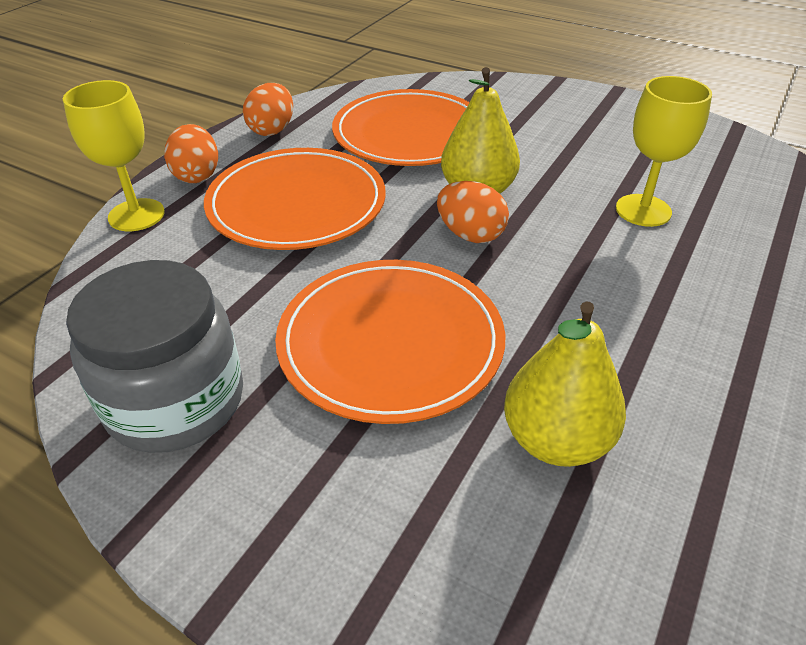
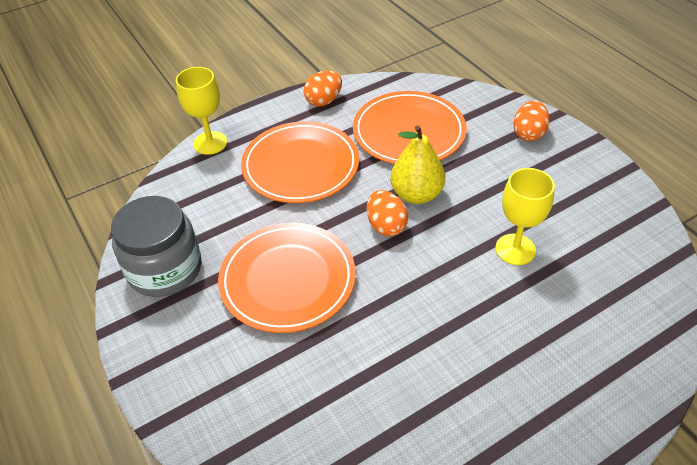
camera: 30 degrees right, 5 degrees up
(197, 175) = (258, 124): orange egg -> orange egg (528, 134)
(555, 440) = (329, 372): yellow pear -> none

